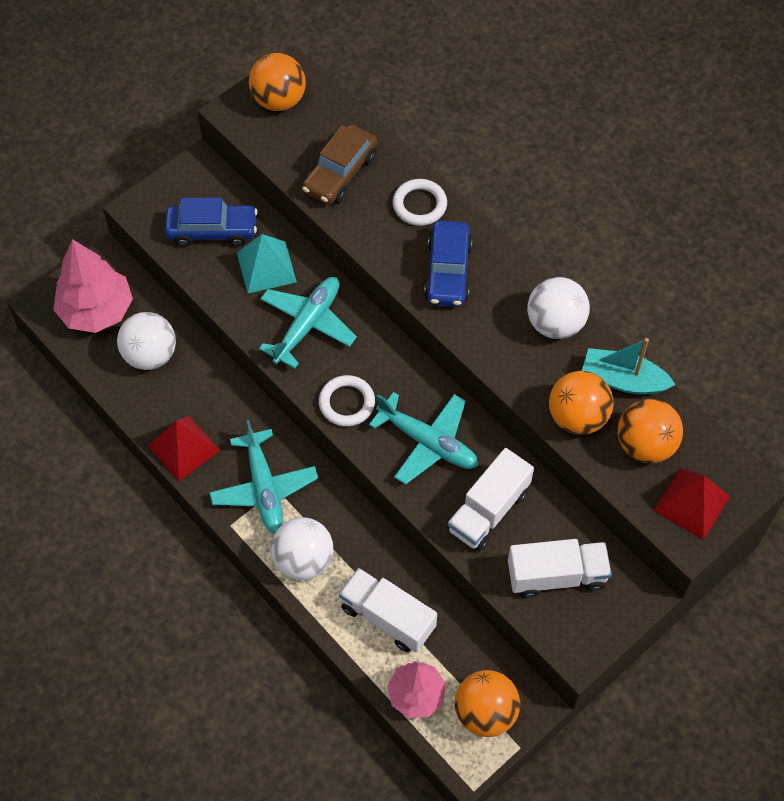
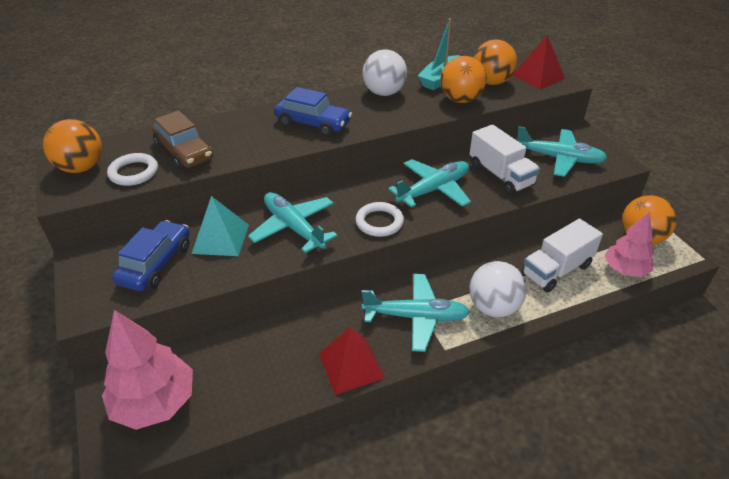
camera: 70 degrees left, 20 degrees down
(150, 355) = (236, 368): white ball -> none
(419, 205) = (246, 123): white ring -> white ring (134, 172)
(556, 575) = (559, 158): white truck -> turquoise plane

